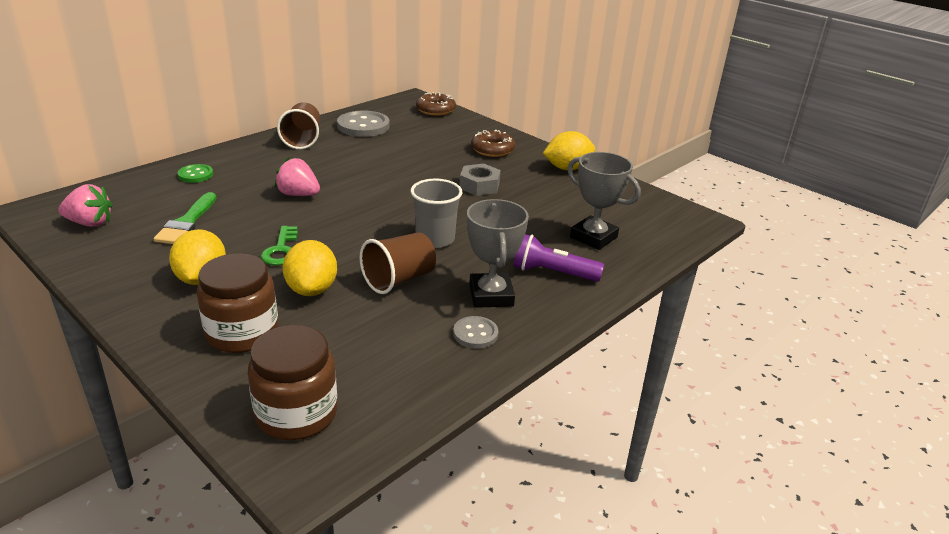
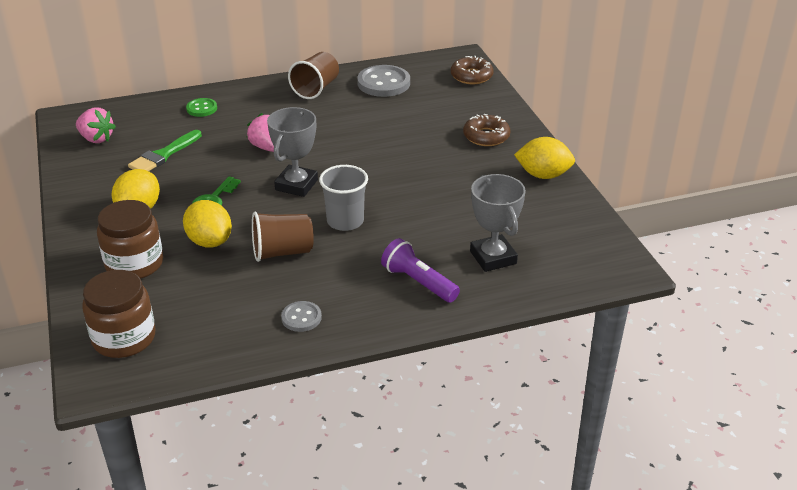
camera: 30 degrees right, 5 degrees up
(312, 289) = (209, 241): yellow lemon -> yellow lemon turned 60 degrees counterclockwise
(479, 186) = (435, 175): grey nut -> none
(491, 295) = (345, 288): grey trophy -> grey trophy (296, 185)

